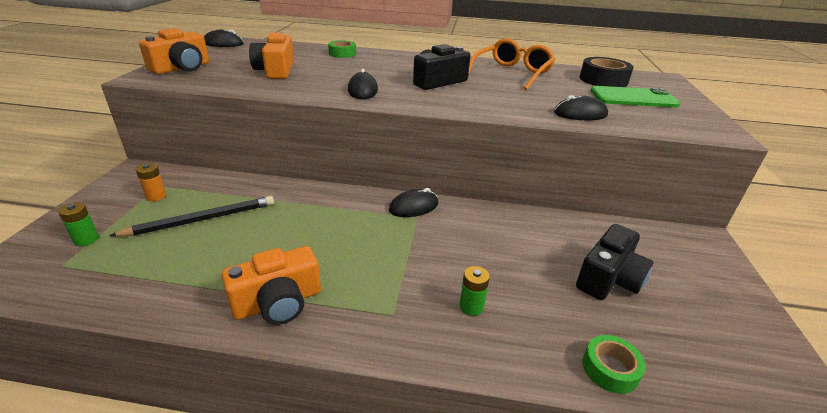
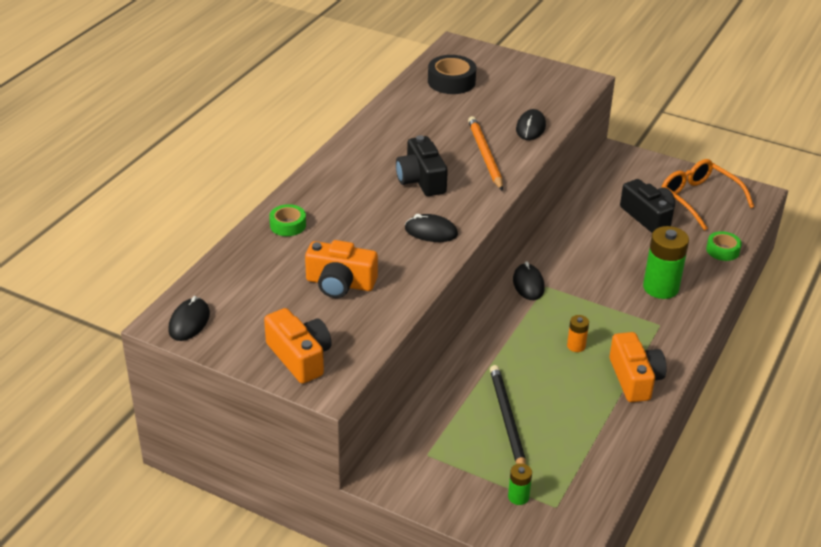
camera: 70 degrees left, 5 degrees up
(156, 196) = (450, 455): orange battery -> orange battery (576, 346)
(471, 306) = (660, 287): green battery -> green battery, size x2.03
(504, 99) = (485, 155): none -> orange pencil
(512, 73) = (411, 126): orange glasses -> orange glasses (699, 199)
(633, 98) = (503, 86): green phone -> none

